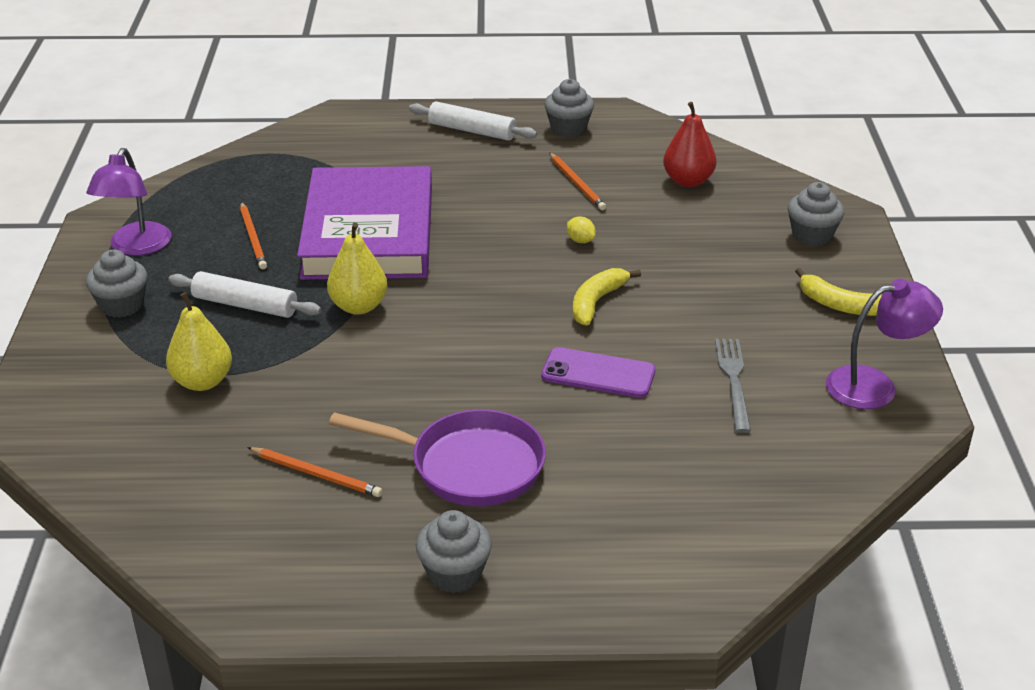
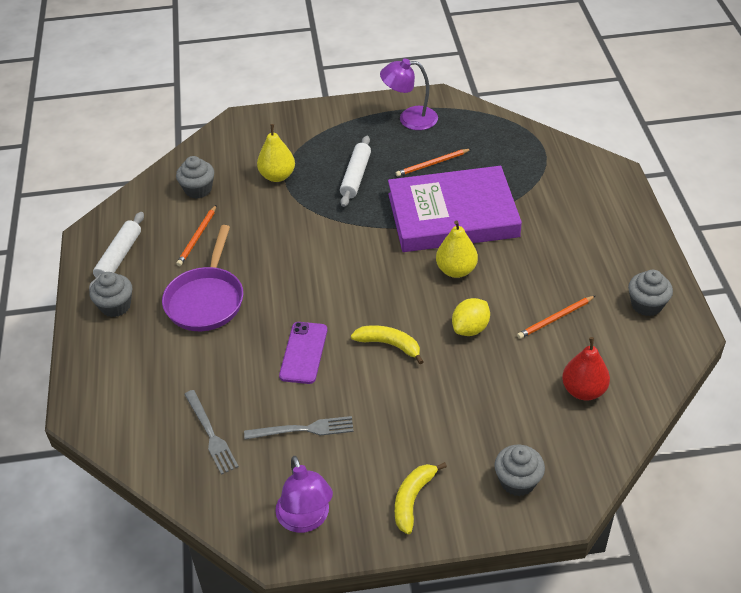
camera: 85 degrees right, 10 degrees up
(122, 305) = (347, 128): grey cupcake -> grey cupcake (198, 189)
(358, 306) = (363, 226): yellow pear -> yellow pear (456, 270)
(472, 131) = (618, 247): white rolling pin -> white rolling pin (119, 257)
(580, 240) = (470, 328): yellow lemon -> yellow lemon, size x1.73
(738, 465) = (210, 434): none -> grey fork

